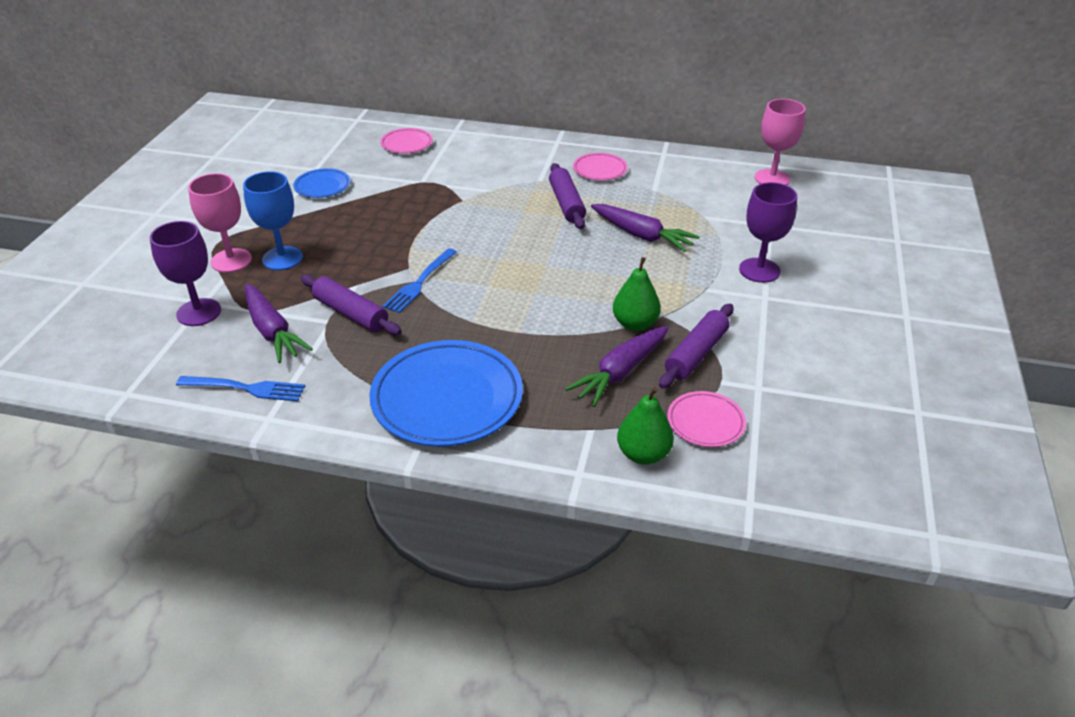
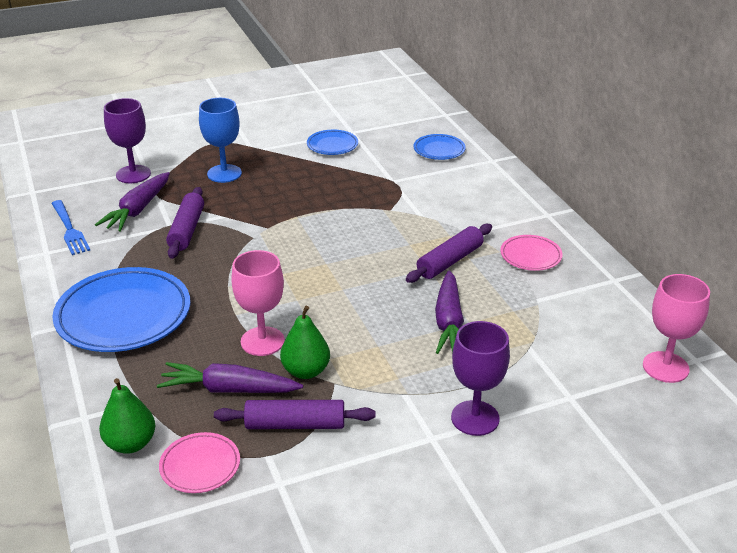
camera: 55 degrees right, 5 degrees down
(231, 260) = (201, 157): pink goblet -> pink goblet (262, 341)
(407, 144) = (439, 150): pink plate -> blue plate
(420, 282) = (254, 241): blue fork -> none

